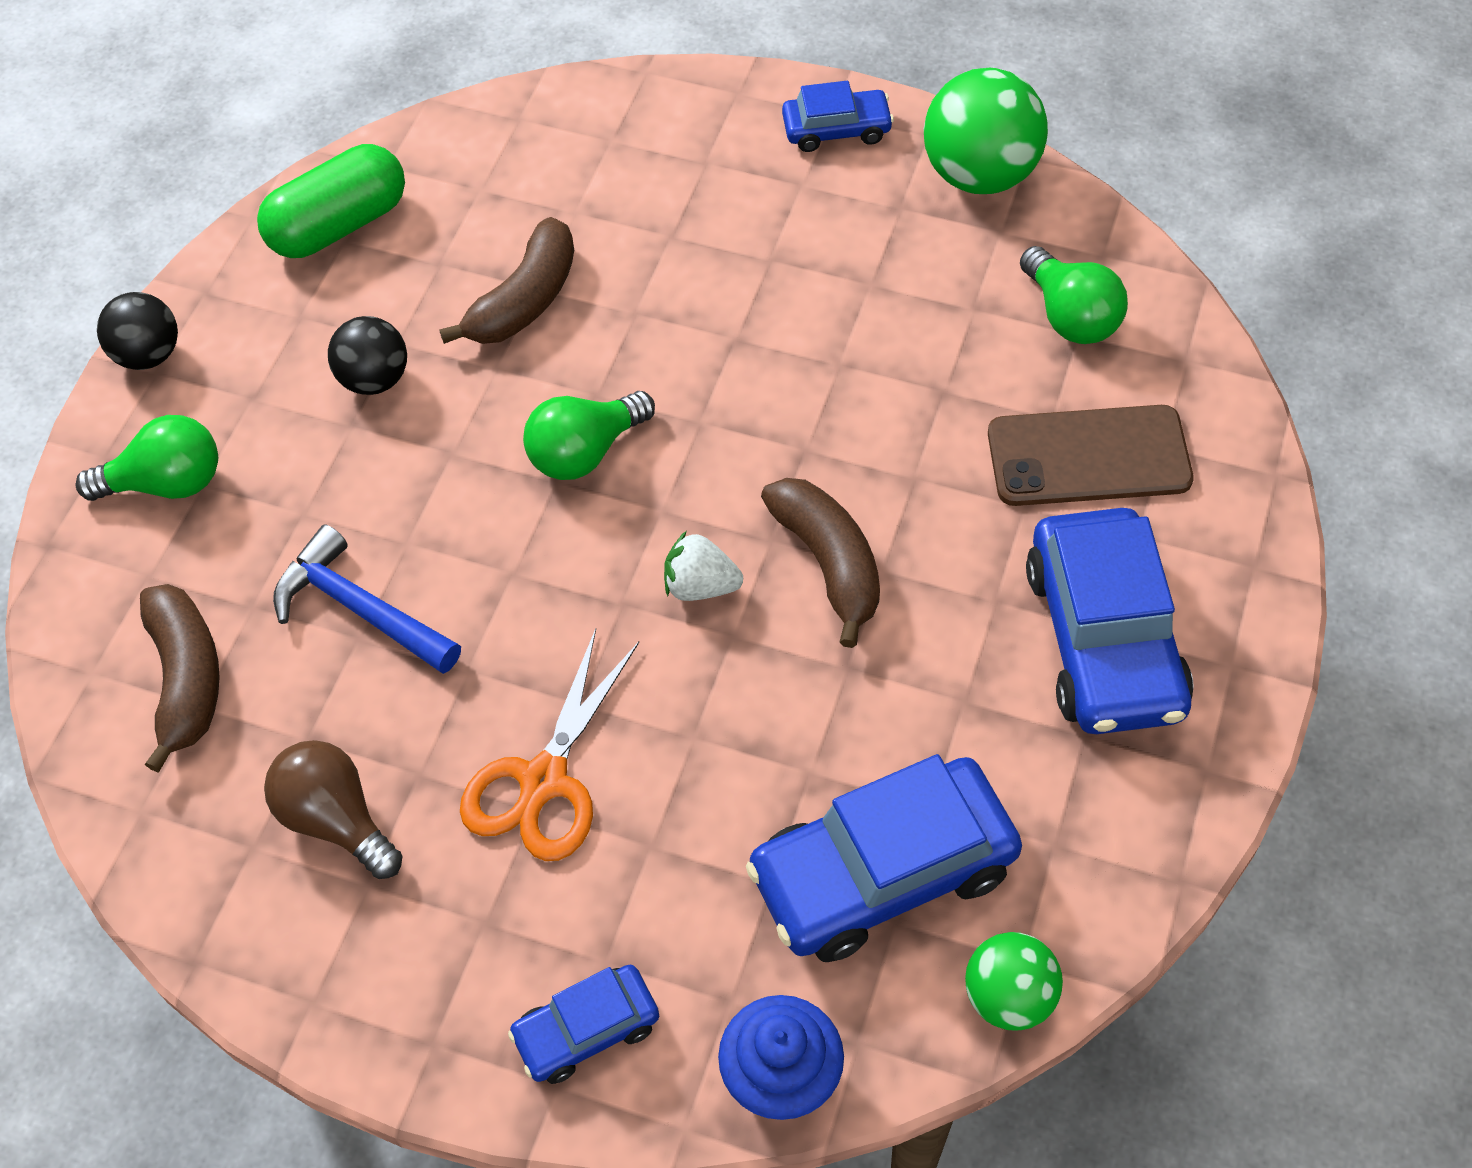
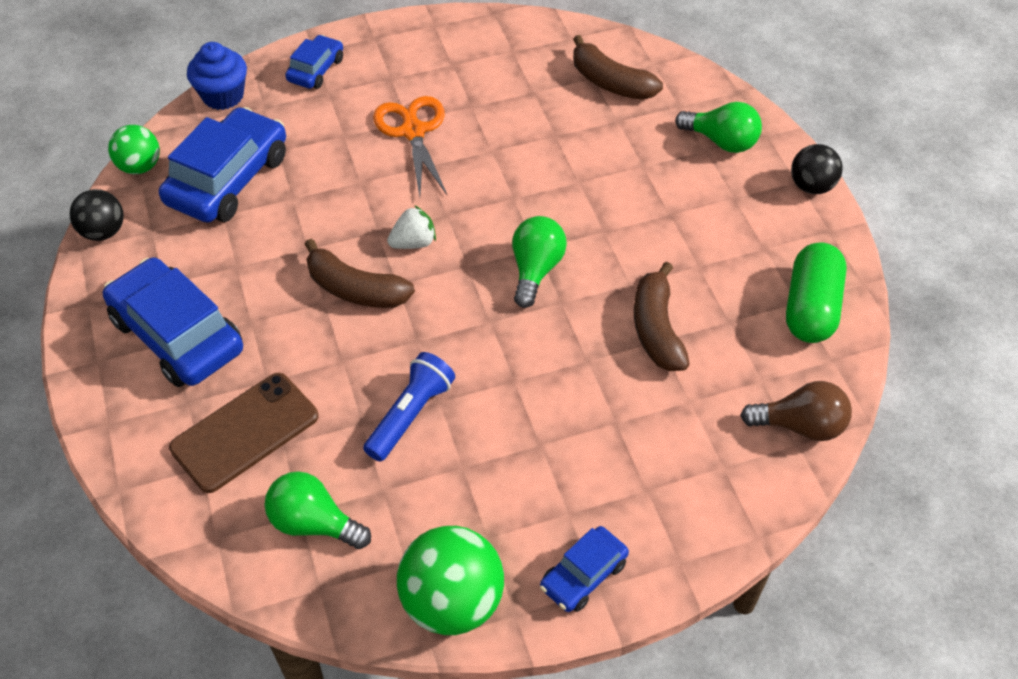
camera: 140 degrees right, 5 degrees down
(167, 483) = (721, 141): green light bulb -> green light bulb turned 105 degrees counterclockwise
(336, 819) = (488, 75): brown light bulb -> brown light bulb (800, 426)
(361, 609) = (567, 145): blue hammer -> none
(375, 379) = (685, 241): black ball -> black ball (103, 232)
(883, 367) = (410, 415): none -> blue flashlight

